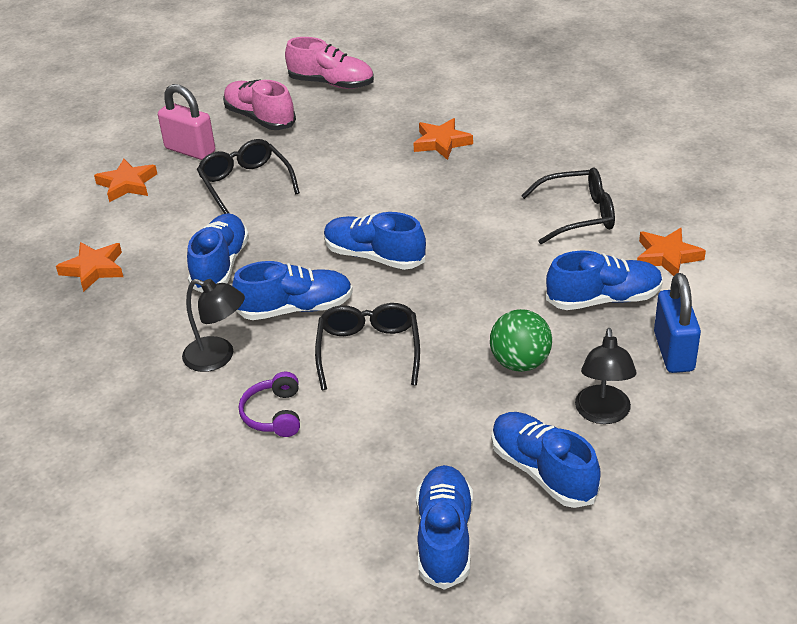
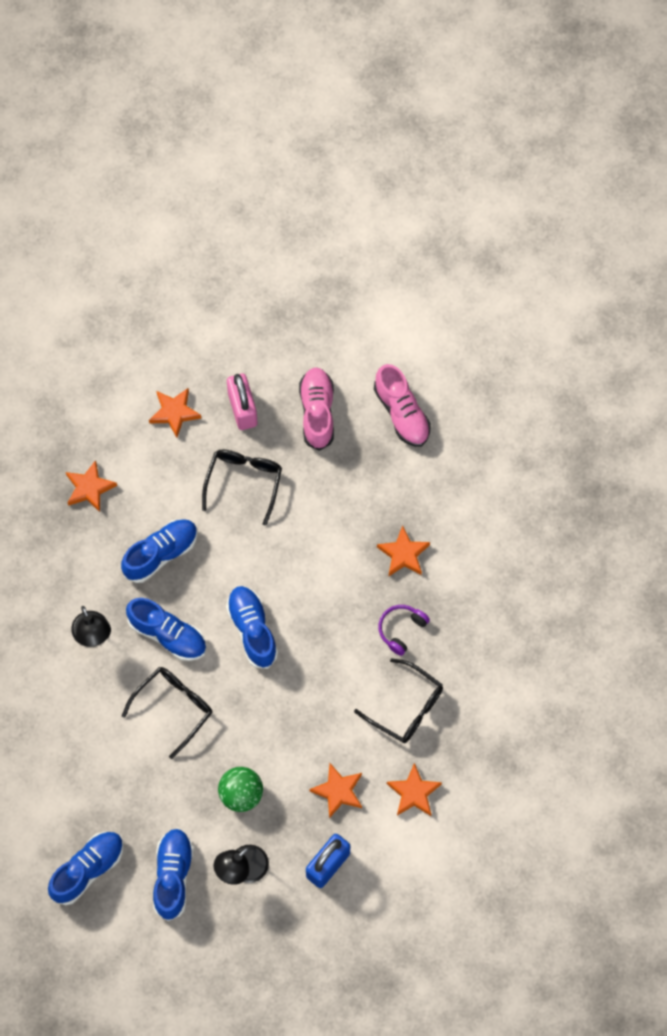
camera: 40 degrees right, 30 degrees up
(274, 414) = (84, 709): purple headphones -> purple headphones (401, 629)
(604, 299) = (338, 791): blue shoe -> orange star

